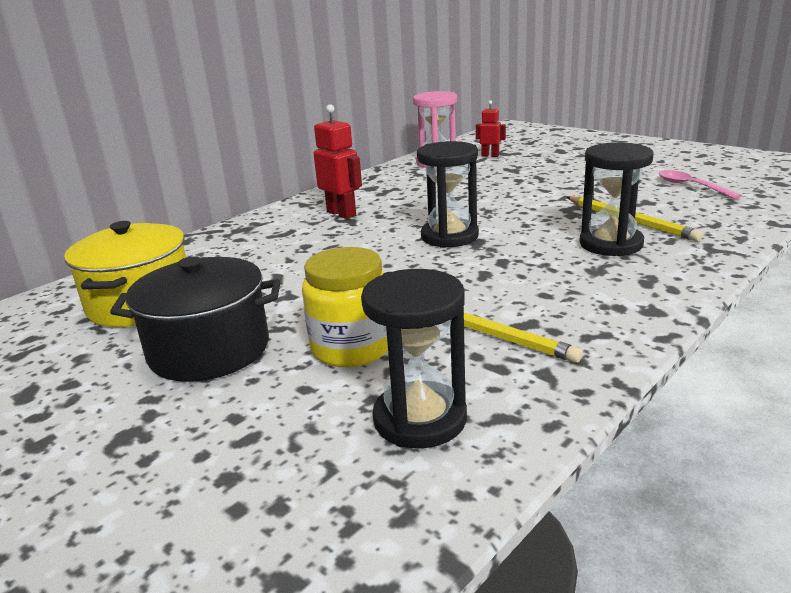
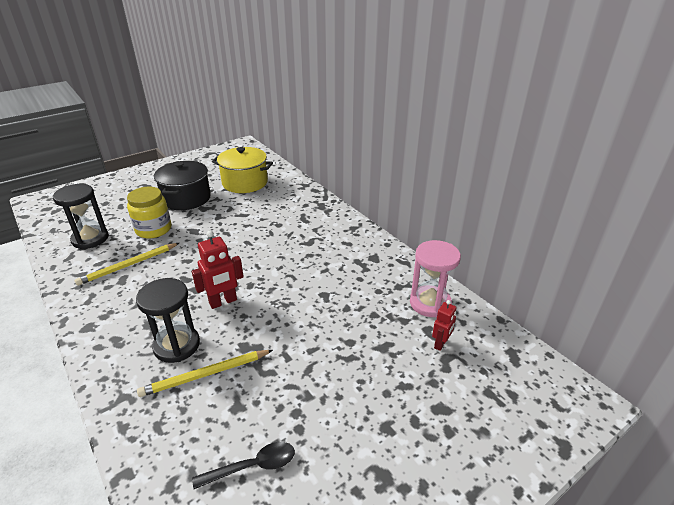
camera: 100 degrees right, 10 degrees up
(342, 214) = (323, 240): red robot -> red robot (223, 302)
(449, 236) = (249, 277): black hourglass -> none
(691, 186) = (252, 466): pink spoon -> black spoon

